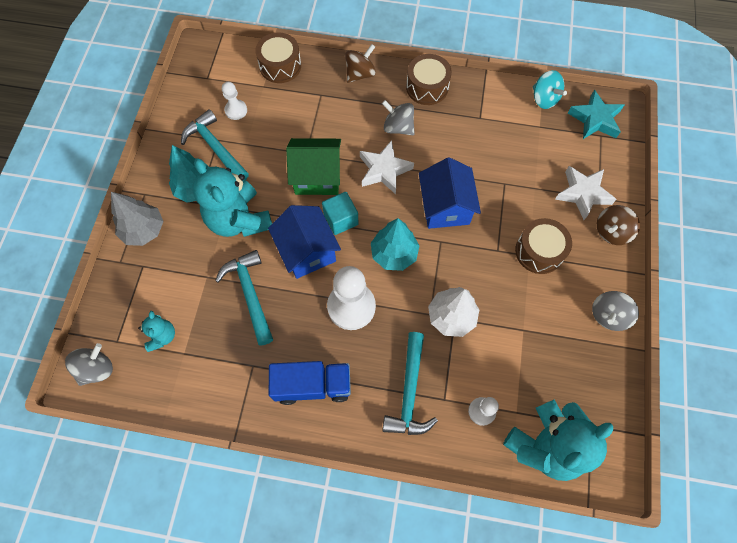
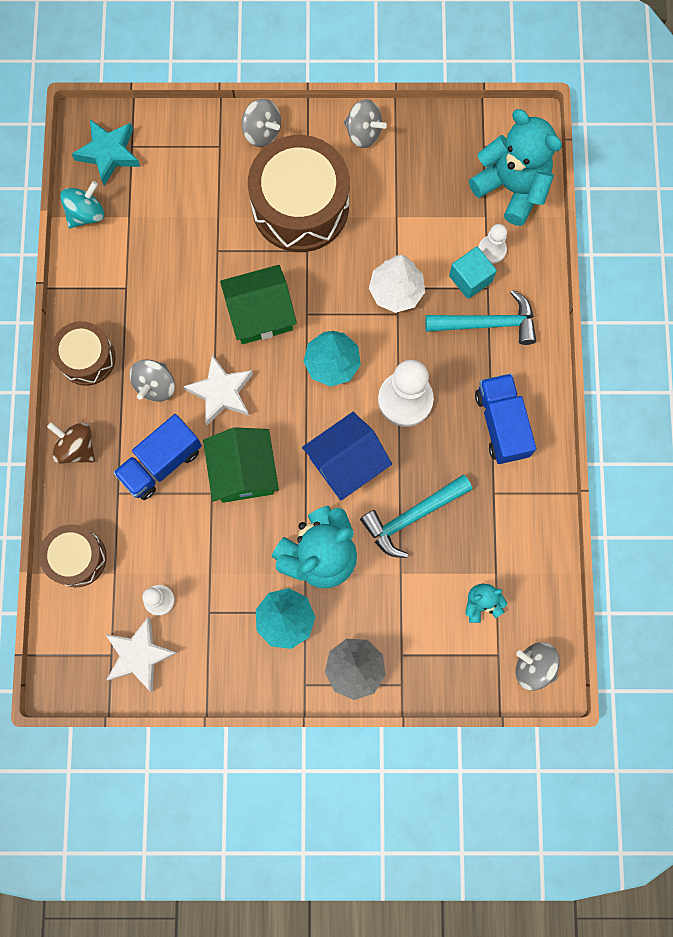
camera: 100 degrees left, 10 degrees up
(215, 147) = (221, 612): turquoise hammer -> none
(337, 124) = (161, 463): none -> blue truck
(341, 219) = (298, 432): turquoise cube -> turquoise cube (470, 279)
(445, 207) = (260, 314): blue house -> green house
(539, 251) = (300, 206): brown drum -> brown drum, size x1.77
(583, 194) = (217, 163): white star -> white star (139, 655)
(611, 232) = (262, 132): brown spinning top -> grey spinning top

